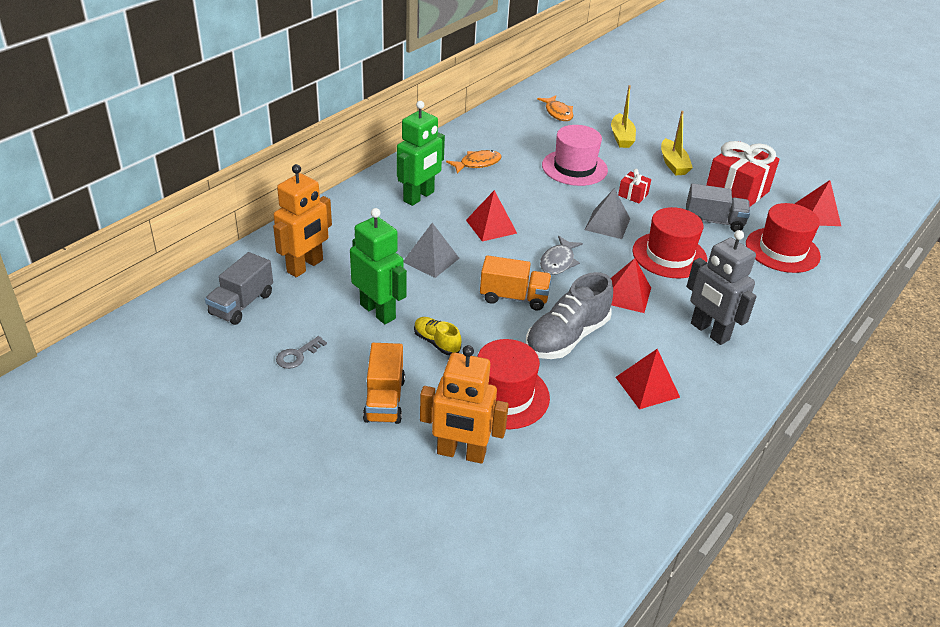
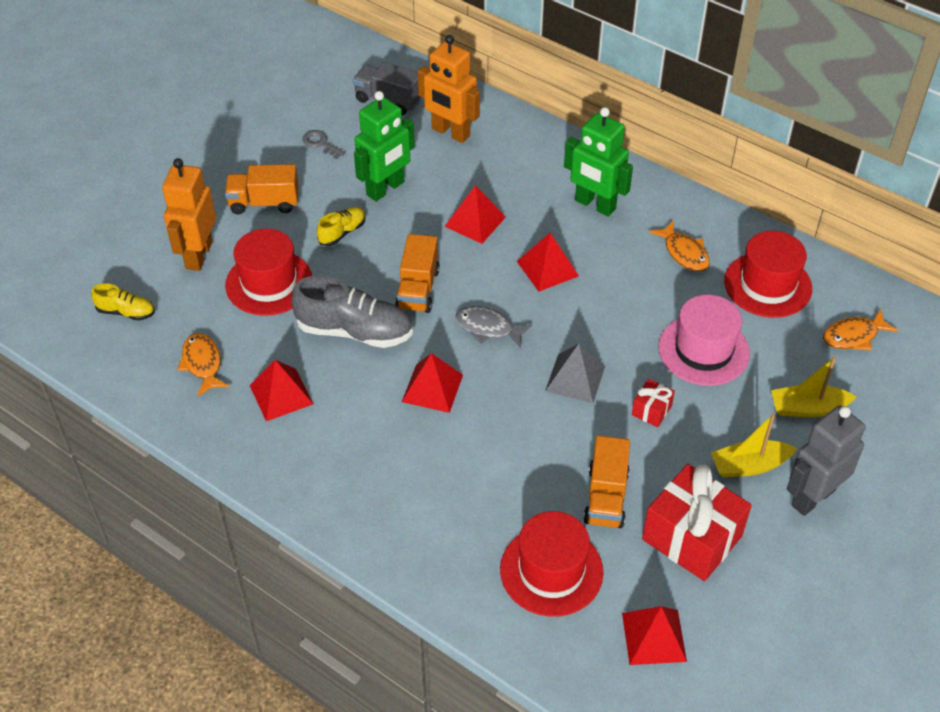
camera: 90 degrees right, 10 degrees up
(431, 260) = (475, 221): grey pyramid -> red pyramid
(547, 514) = (126, 312): none -> yellow shoe
(566, 337) = (355, 331): grey shoe -> grey shoe turned 150 degrees clockwise
(616, 445) = (202, 364): none -> orange fish
(669, 255) = (518, 437): red hat -> red hat (767, 285)
(709, 332) = (372, 461): grey robot -> grey robot (812, 497)
(713, 221) = (606, 497): grey truck -> orange truck

